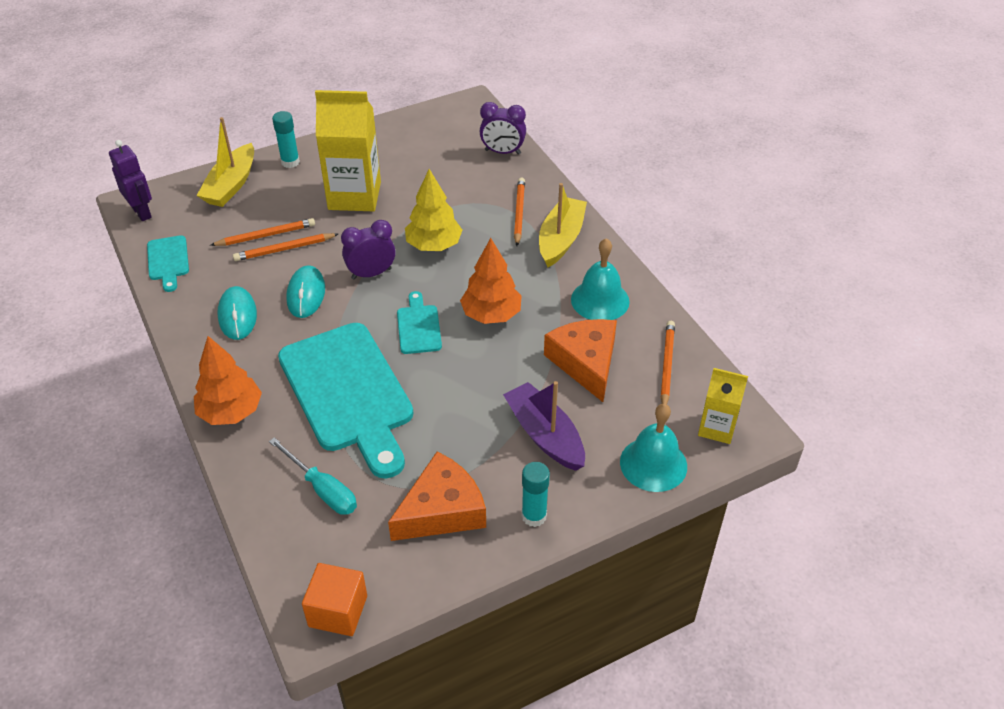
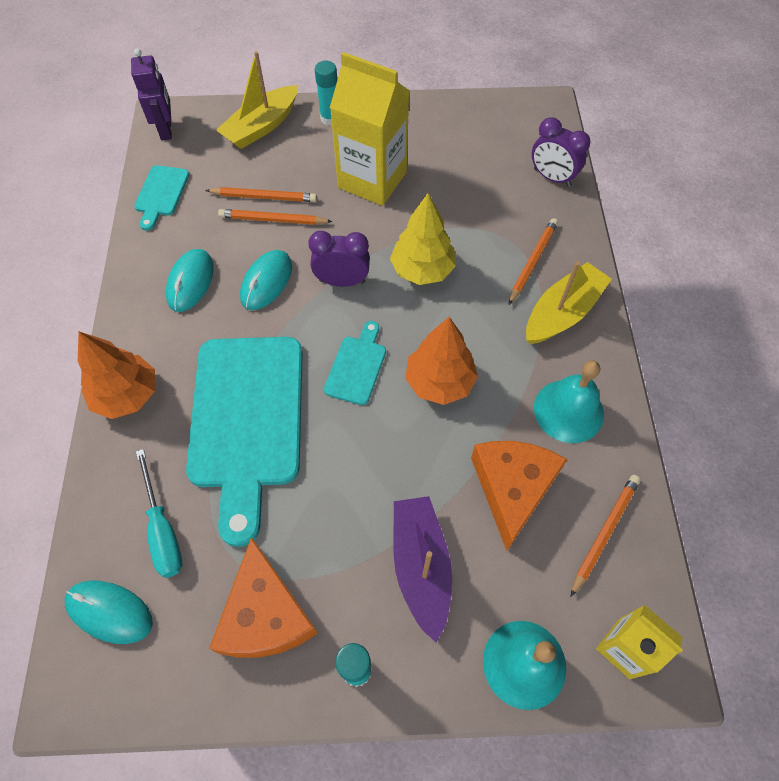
camera: 25 degrees right, 15 degrees up
(311, 558) = (109, 612): none -> turquoise mouse
(338, 611) = (100, 692): orange cube -> none
(442, 510) = (265, 614): orange cheese -> orange cheese turned 90 degrees clockwise

